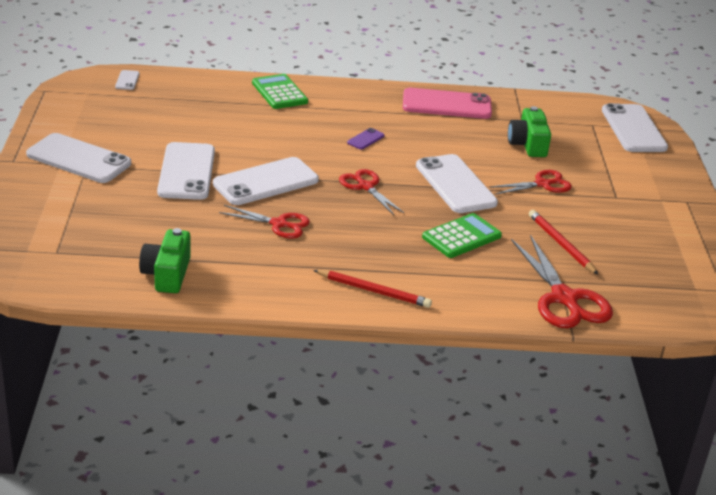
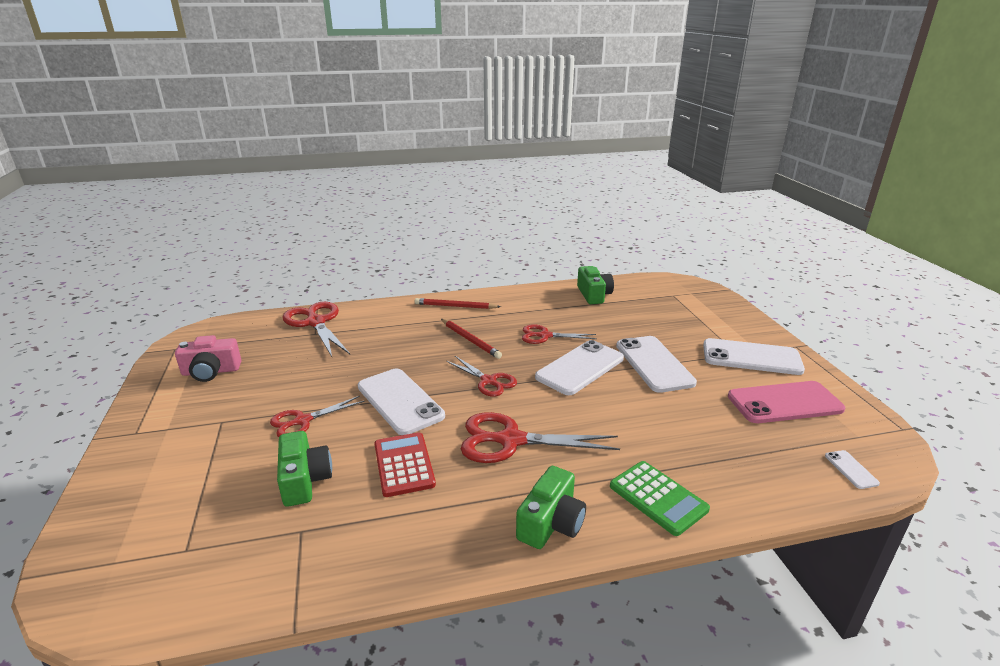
camera: 170 degrees right, 5 degrees down
(359, 95) = (551, 523): none -> green camera
(365, 139) = (510, 440): purple phone -> red scissors
(446, 105) = (417, 537): pink phone -> pink phone (784, 403)
(453, 140) = (404, 464): none -> red calculator
(461, 237) = (393, 352): green calculator -> none
(561, 244) = (304, 361): red pencil -> red pencil (470, 340)
(633, 129) = (117, 556): white phone -> none
(659, 250) = (211, 371): none -> pink camera

